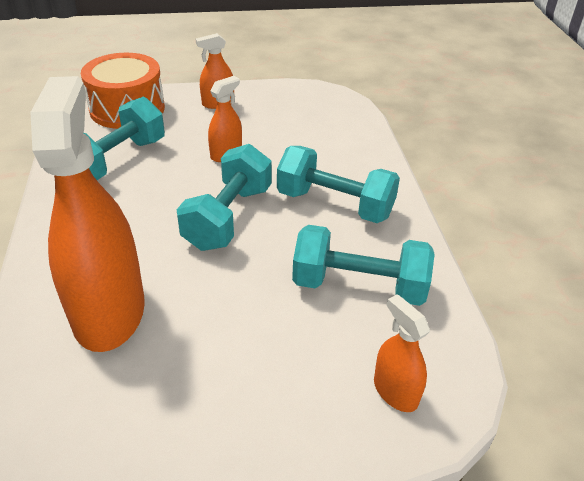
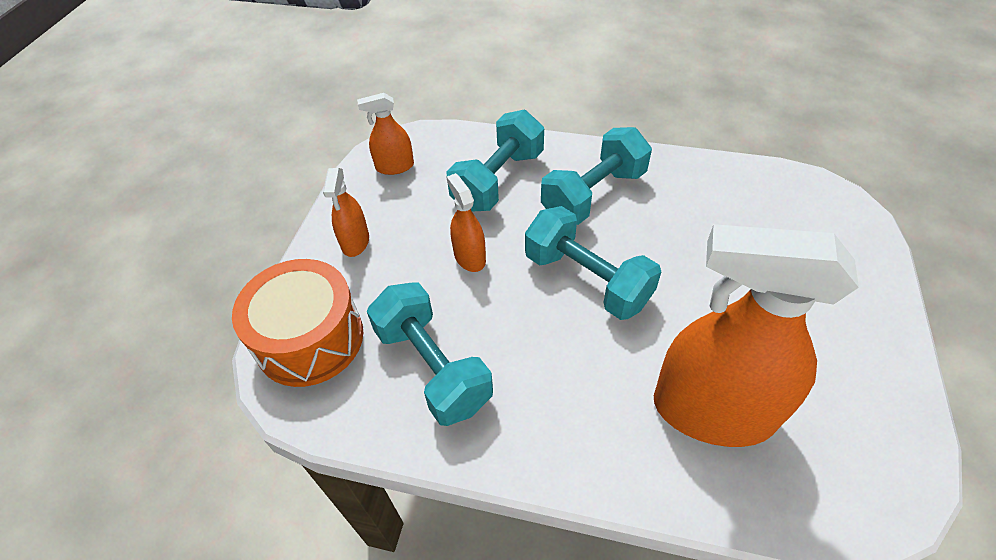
camera: 65 degrees left, 10 degrees up
(359, 286) = (711, 211): turquoise dumbbell -> turquoise dumbbell (498, 180)
(395, 391) = (830, 225): orange spray bottle -> orange spray bottle (395, 167)

